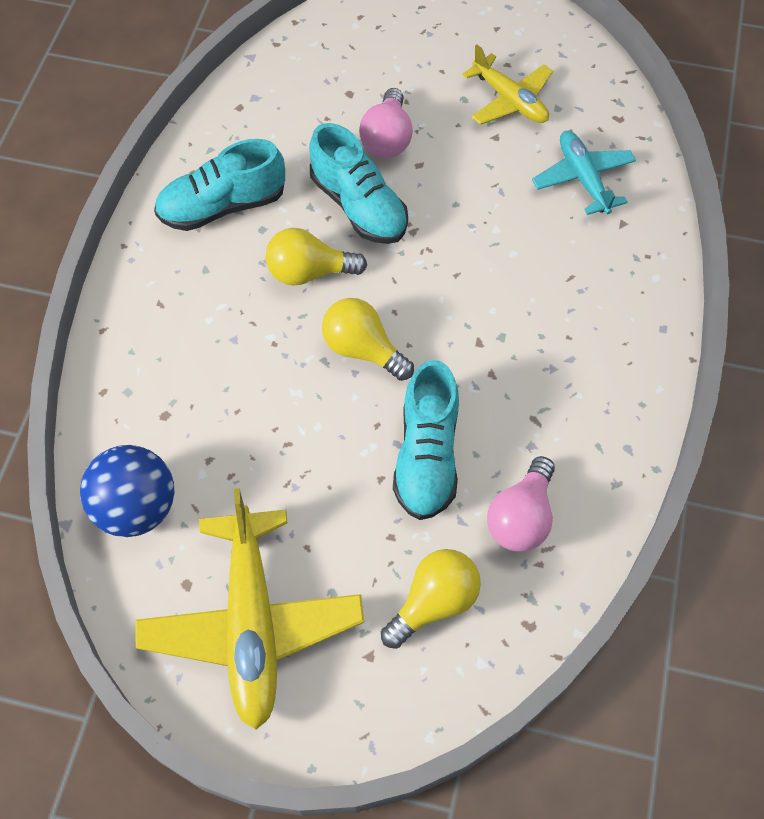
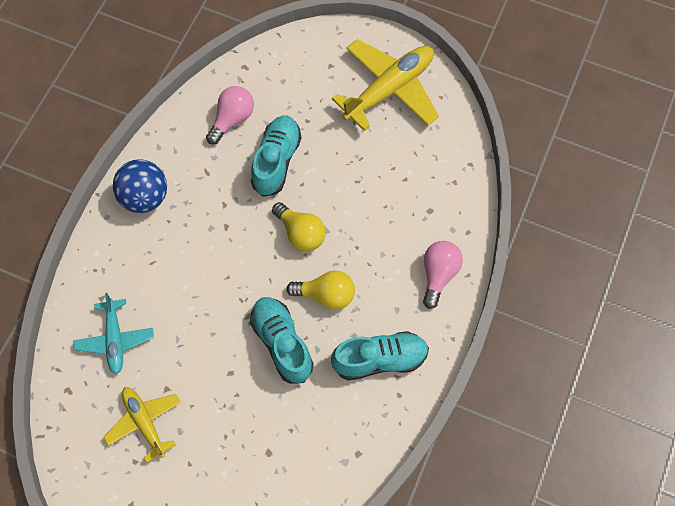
camera: 170 degrees left, 5 degrees up
(137, 507) = (448, 158): blue ball -> blue ball (145, 197)
(251, 623) = (389, 90): yellow plane -> yellow plane turned 45 degrees clockwise
(387, 139) = (248, 401): pink light bulb -> pink light bulb (438, 275)
(434, 602) = (291, 85): yellow light bulb -> none

